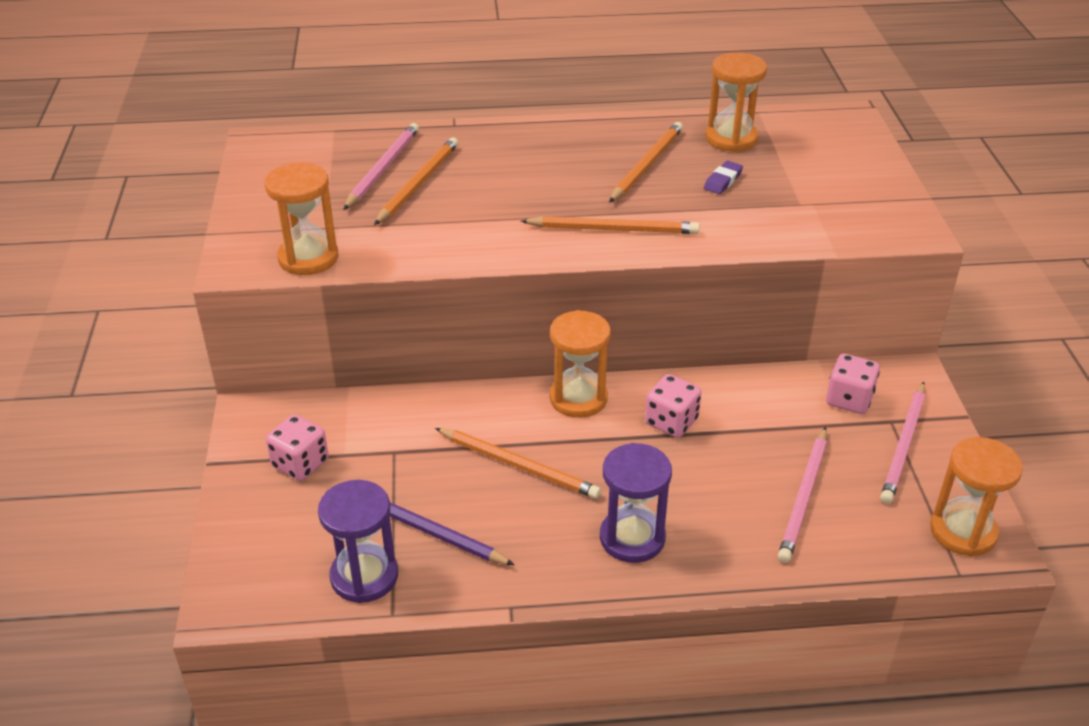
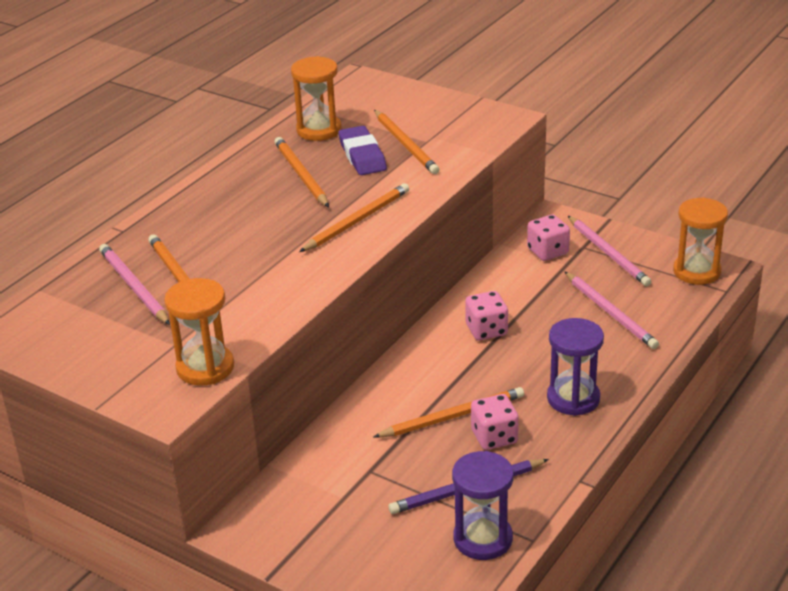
camera: 50 degrees left, 5 degrees down
(300, 464) = (328, 525): pink dice -> pink dice (494, 437)
(578, 398) = (417, 358): orange hourglass -> none
(723, 181) = (362, 155): purple eraser -> purple eraser, size x1.78
(776, 195) = (406, 144): none -> orange pencil

